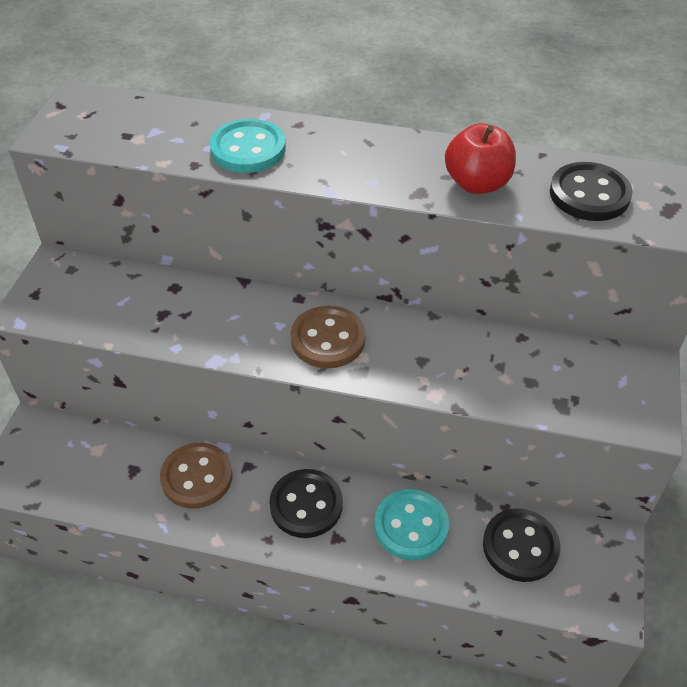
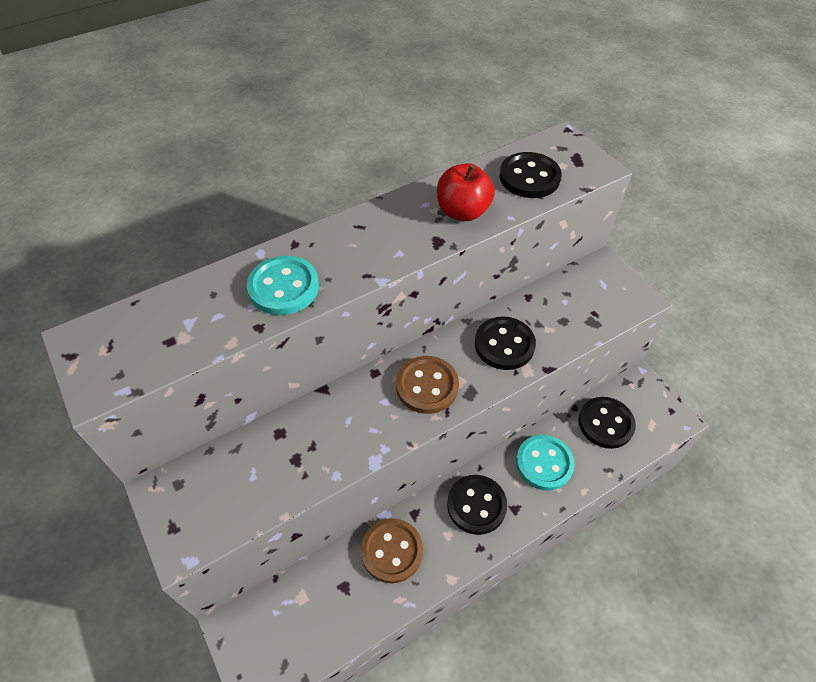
camera: 45 degrees left, 5 degrees up
(441, 358) = (504, 345): none -> black button

